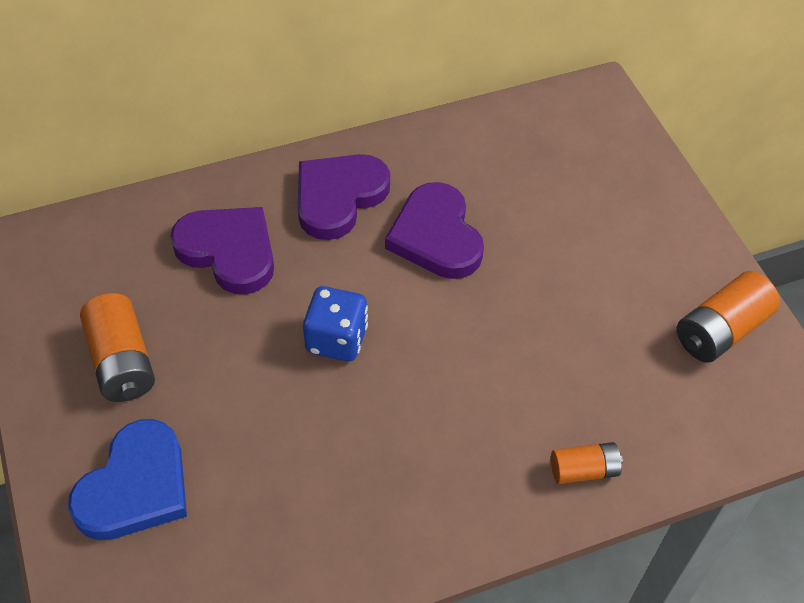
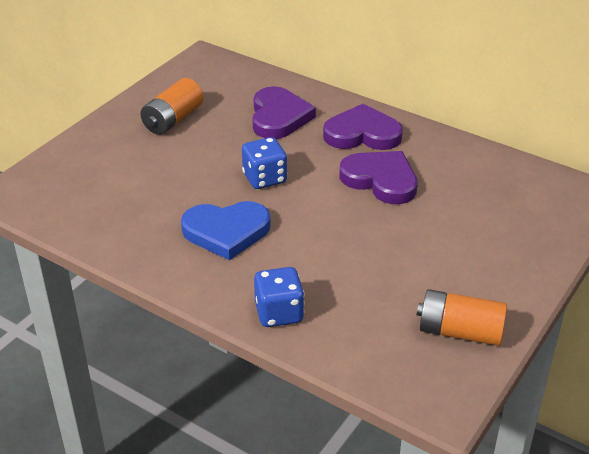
camera: 55 degrees right, 15 degrees down
(135, 487) = (106, 159): blue heart -> blue heart (226, 232)
(436, 236) = (380, 180): purple heart -> purple heart turned 90 degrees clockwise
(584, 470) = (279, 313): orange battery -> blue dice

